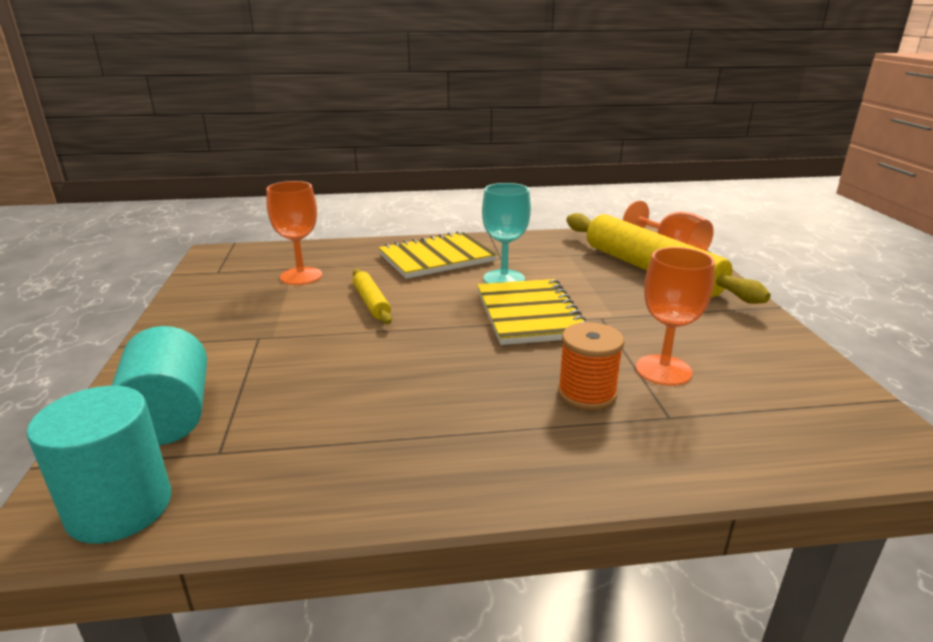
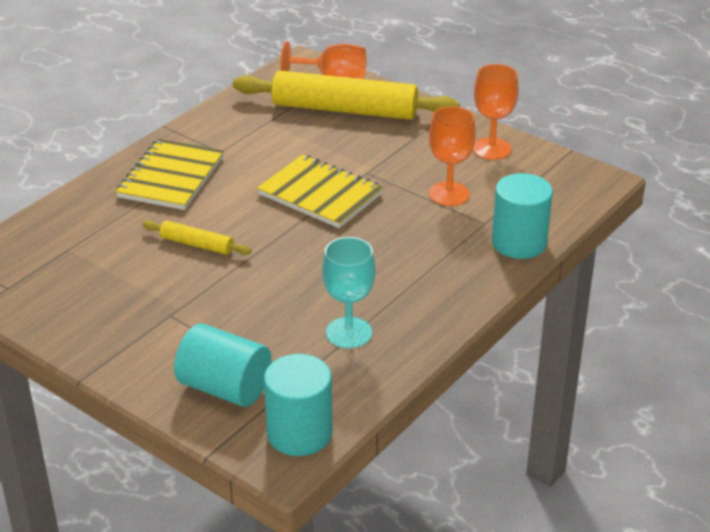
camera: 45 degrees left, 10 degrees up
(301, 276) = (93, 252): orange goblet -> orange goblet (491, 149)
(504, 279) = (256, 172): turquoise goblet -> turquoise goblet (349, 333)
(586, 394) = (429, 233): orange spool -> none
(688, 461) = (519, 243): none -> turquoise cylinder

